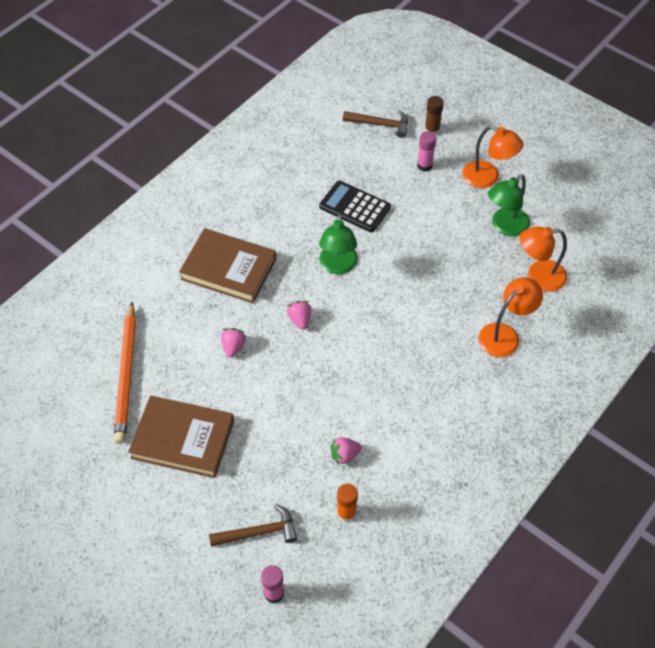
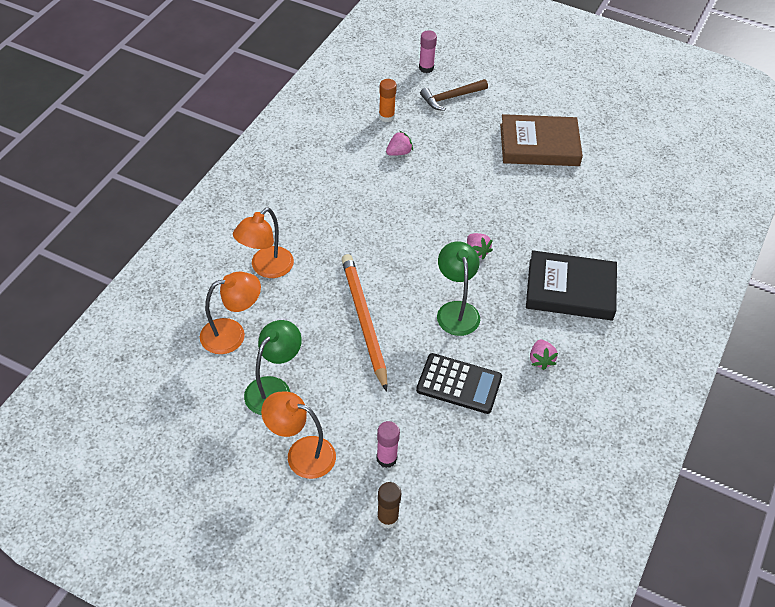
camera: 165 degrees right, 5 degrees down
(127, 375) = (614, 183): orange pencil -> orange pencil (363, 321)
(229, 269) = (570, 290): brown book -> black book
(233, 347) = (530, 219): pink strawberry -> pink strawberry (541, 360)
(380, 124) = (461, 515): brown hammer -> none

